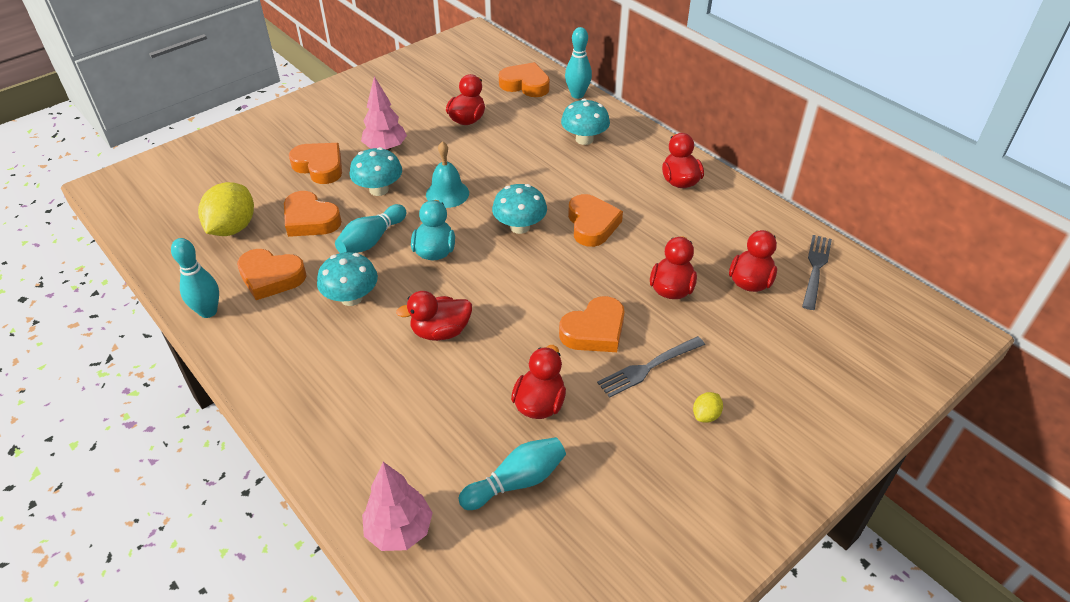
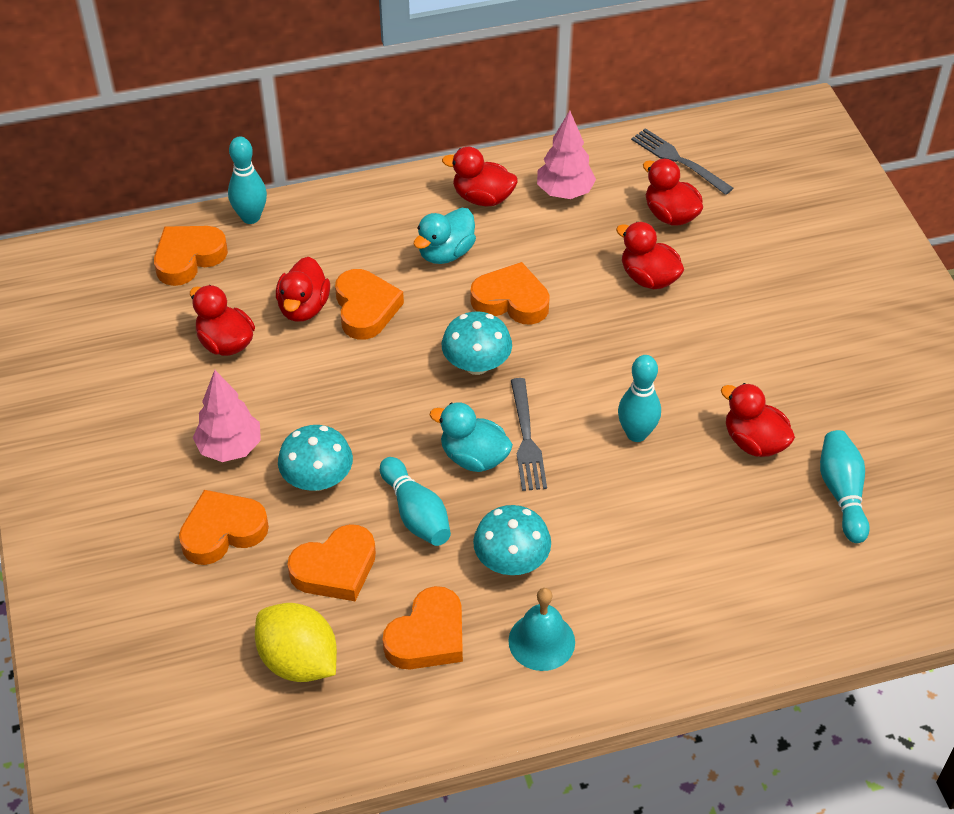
camera: 65 degrees left, 5 degrees up
(208, 311) = (456, 717): turquoise bowling pin -> turquoise bowling pin (636, 434)
(399, 530) = (862, 603): pink tree -> pink tree (564, 192)
(440, 331) = (611, 492): red duck -> red duck (303, 307)
(447, 193) = (371, 412): turquoise bell -> turquoise bell (541, 641)
(584, 139) = (349, 246): turquoise mushroom -> none
(594, 331) = (676, 362): orange heart -> orange heart (365, 308)
(612, 181) = (445, 253): none -> turquoise duck
(648, 367) = (746, 340): grey fork -> grey fork (526, 439)
(706, 415) = (823, 324): yellow lemon -> none

